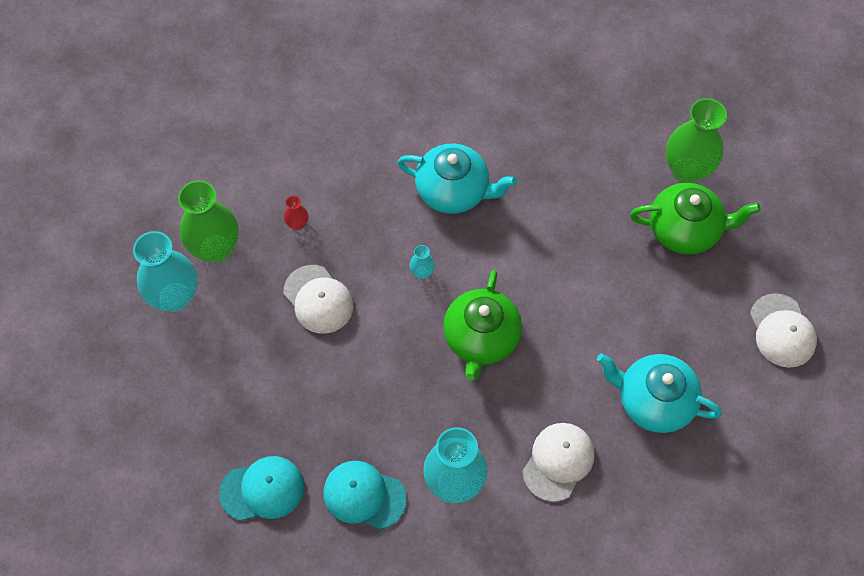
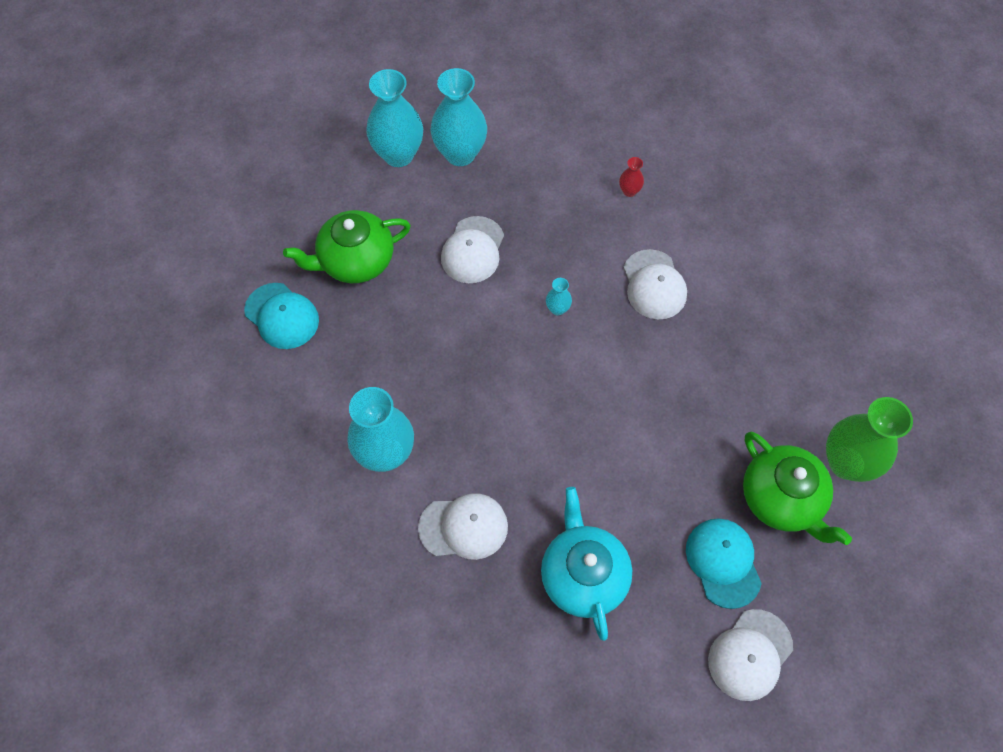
camera: 55 degrees right, 0 degrees up
(215, 248) = (460, 154): green vase -> turquoise vase
(297, 224) = (527, 194): red vase -> red vase (629, 191)
(364, 495) = (326, 392): turquoise cap -> turquoise cap (723, 562)
(453, 191) = (654, 285): turquoise teapot -> white cap
(481, 339) = (532, 392): green teapot -> green teapot (355, 261)

